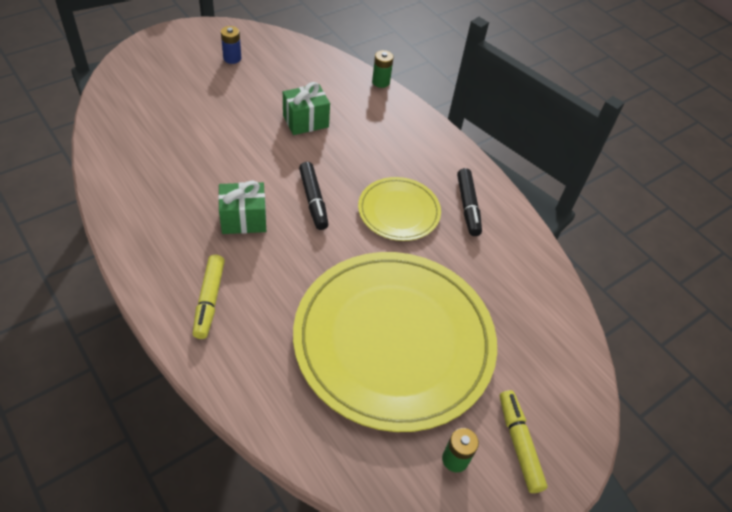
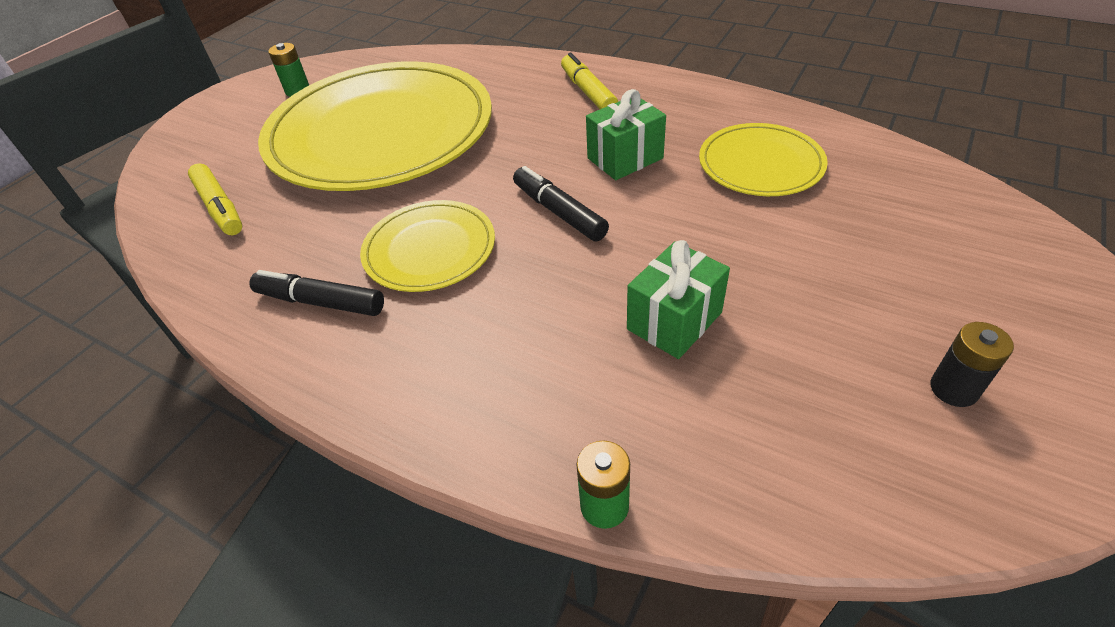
camera: 165 degrees right, 5 degrees down
(174, 175) = (760, 164): none -> yellow plate
(232, 58) = (953, 389): blue battery -> black battery
(467, 206) = (321, 302): black marker -> black marker turned 45 degrees counterclockwise
(519, 443) = (236, 116): yellow marker -> yellow marker (220, 208)

